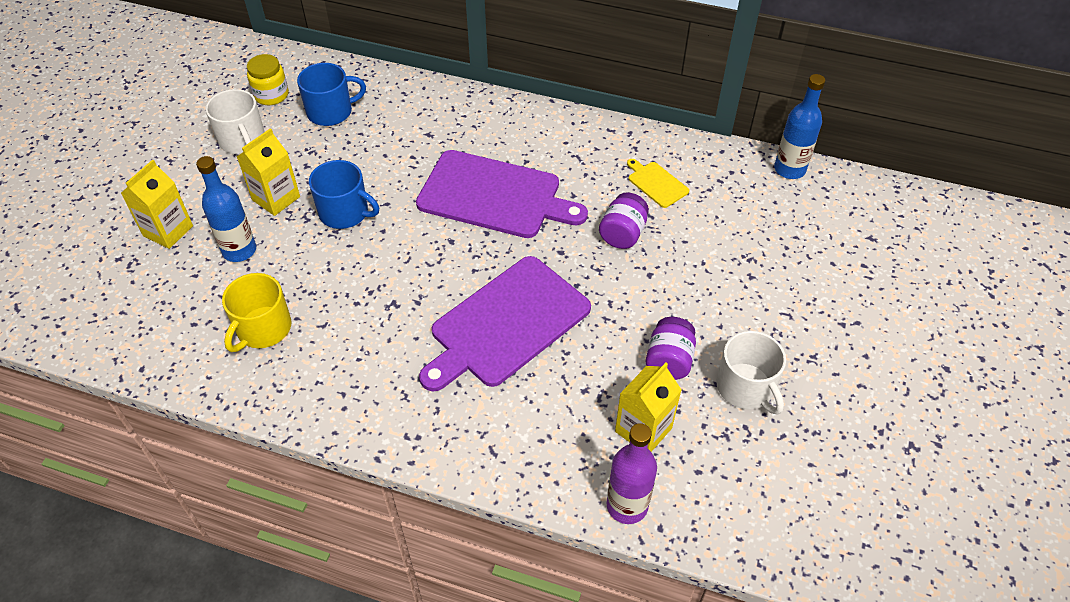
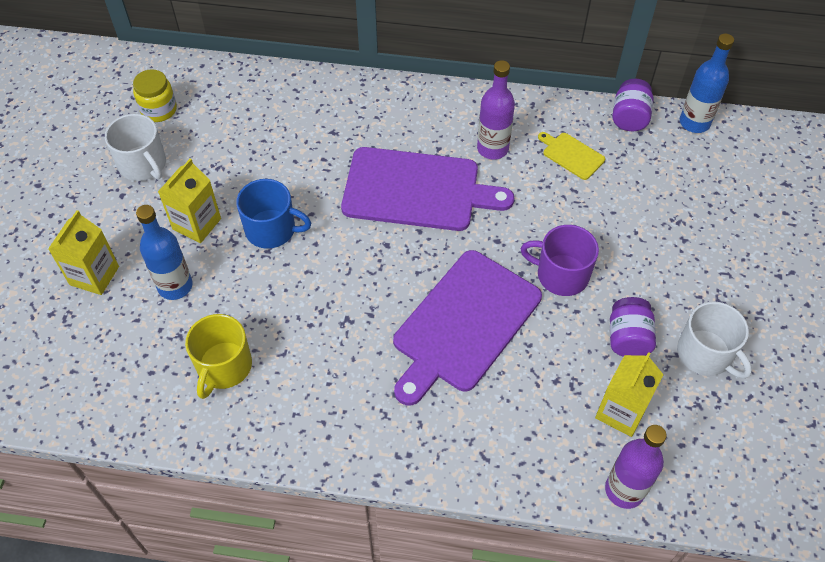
camera: 10 degrees left, 5 degrees up
(331, 112) = (226, 120): blue mug -> none
(579, 168) = (492, 149): none -> purple bottle
(616, 292) = (561, 274): none -> purple mug
(622, 234) = (552, 213): purple jar -> purple jar (629, 118)

